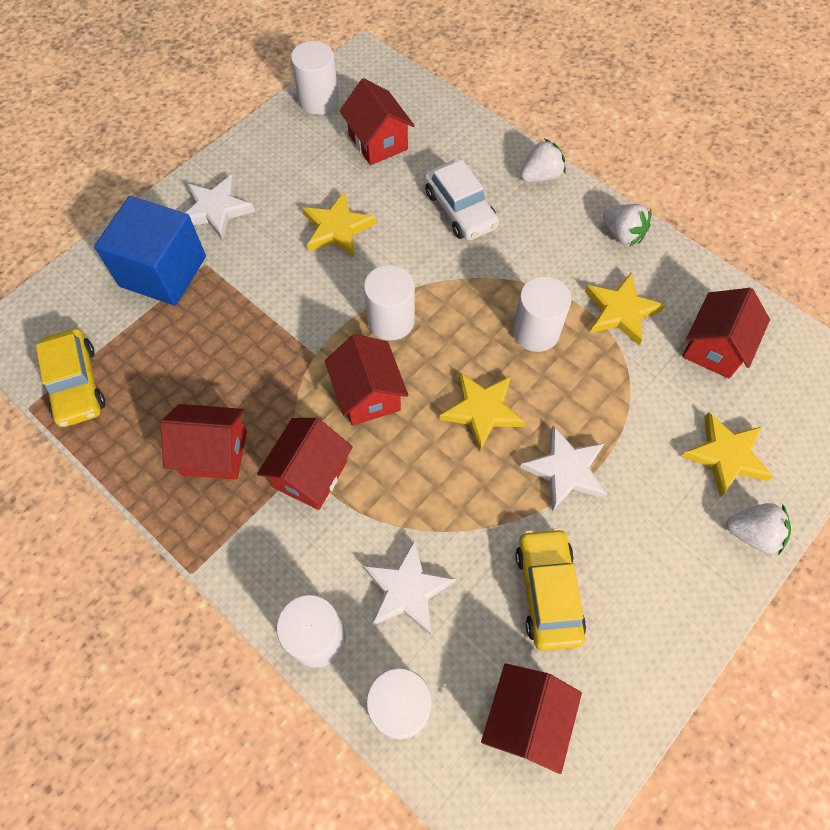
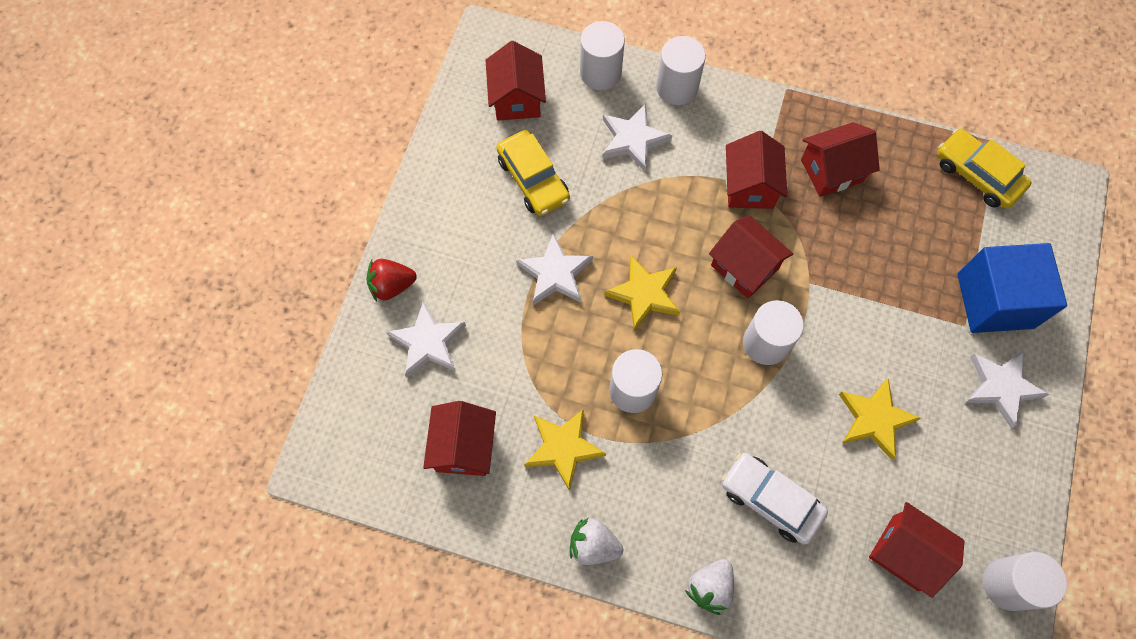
camera: 155 degrees right, 5 degrees up
(725, 455) = (428, 342): yellow star -> white star
(752, 533) = (392, 285): white strawberry -> red strawberry

